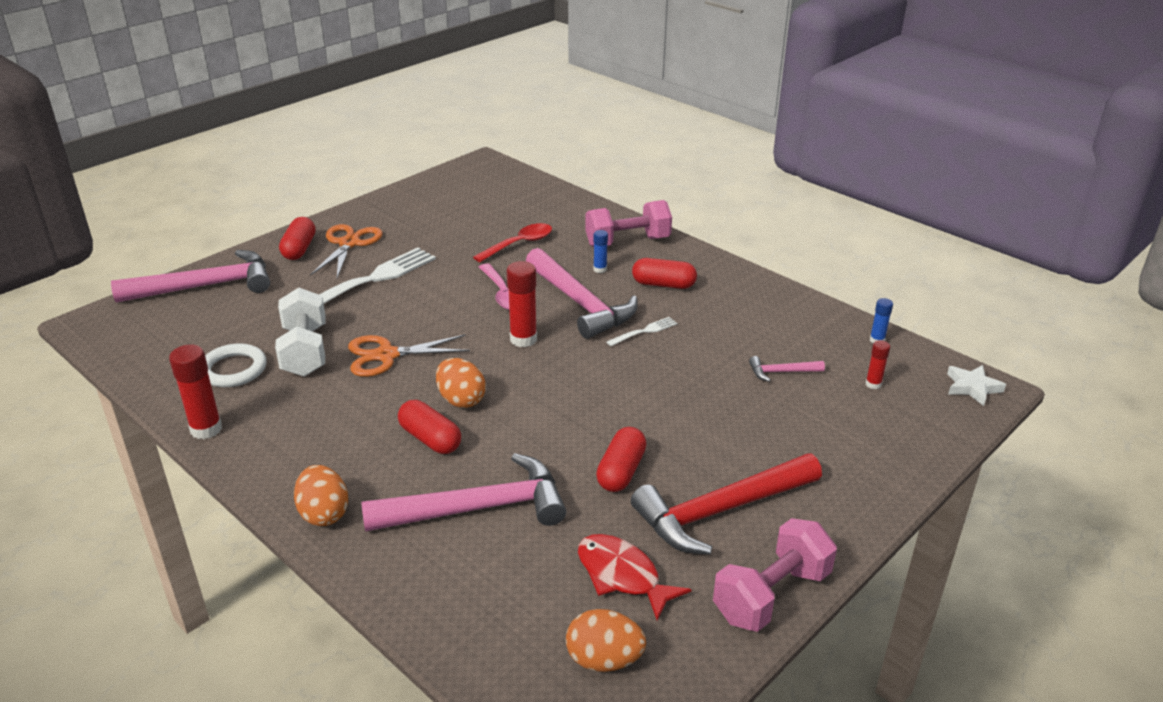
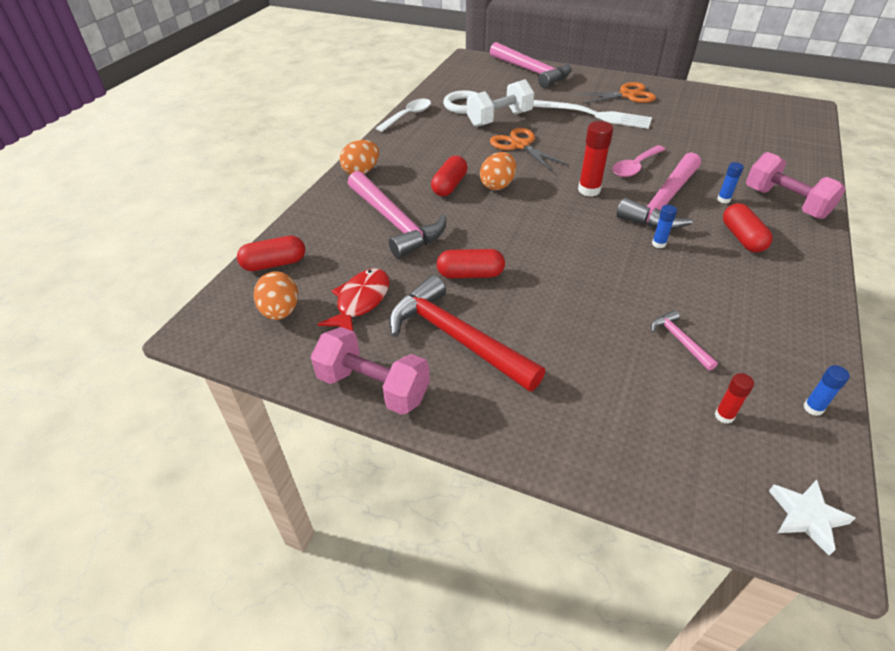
camera: 70 degrees right, 10 degrees up
(206, 429) = (408, 116): red glue stick -> white spoon
(299, 249) = (601, 83): red capsule -> red capsule (274, 264)
(519, 244) = (711, 154): red spoon -> none
(644, 331) = (658, 244): white fork -> blue glue stick

